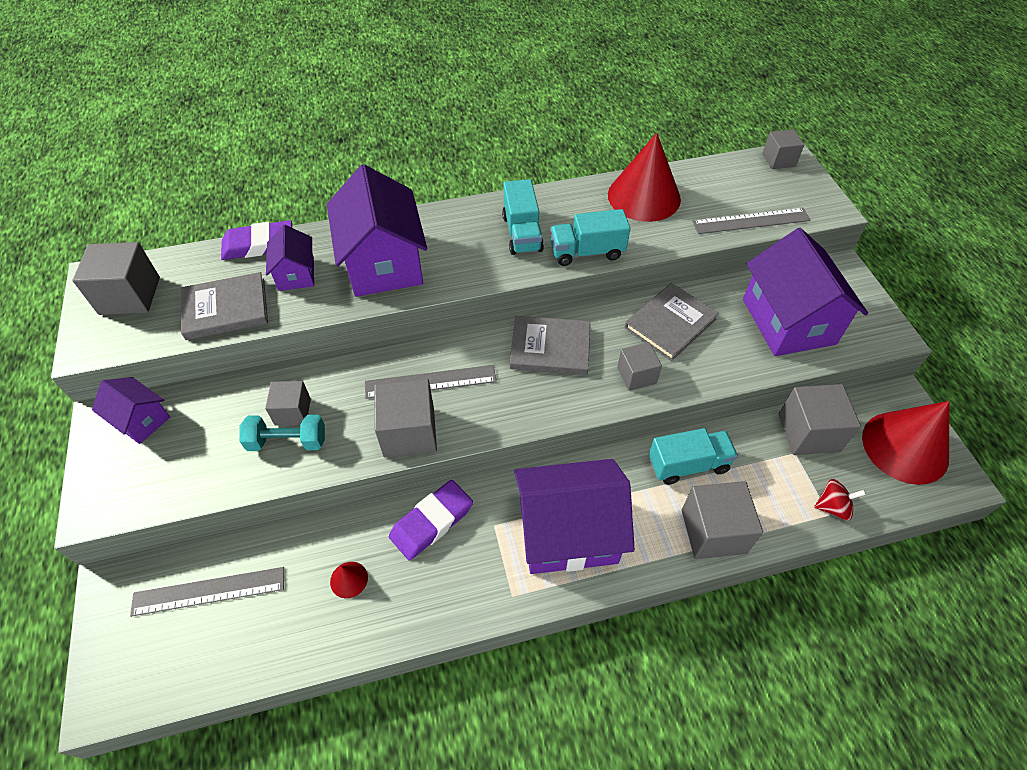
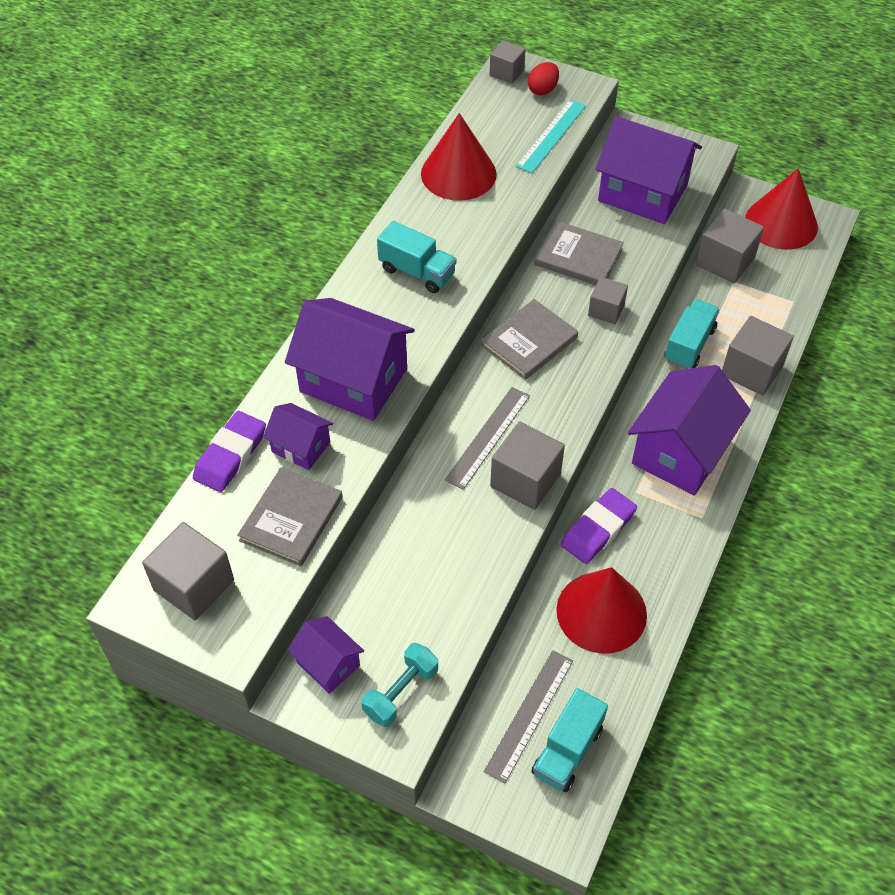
camera: 50 degrees left, 0 degrees up
(141, 420) = (328, 664): purple house -> purple house turned 60 degrees clockwise
(287, 441) = (457, 566): turquoise dumbbell -> turquoise dumbbell (401, 692)
(293, 412) = (428, 547): grey cube -> none
(349, 579) = (601, 612): red cone -> red cone, size x2.49
(432, 522) = (598, 529): purple eraser -> purple eraser turned 45 degrees clockwise
(587, 252) = (481, 247): turquoise truck -> turquoise truck (567, 750)
(670, 323) = (578, 257): grey book -> grey book turned 60 degrees counterclockwise
(751, 221) = (551, 136): grey ruler -> turquoise ruler
(790, 188) = (542, 90): none -> red egg
(832, 507) = (789, 295): red spinning top -> none

